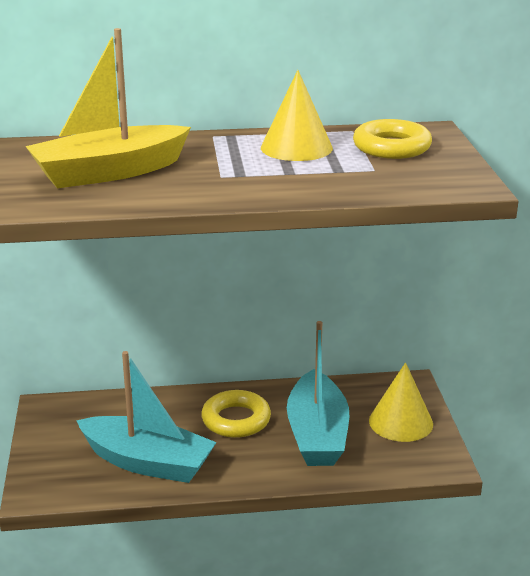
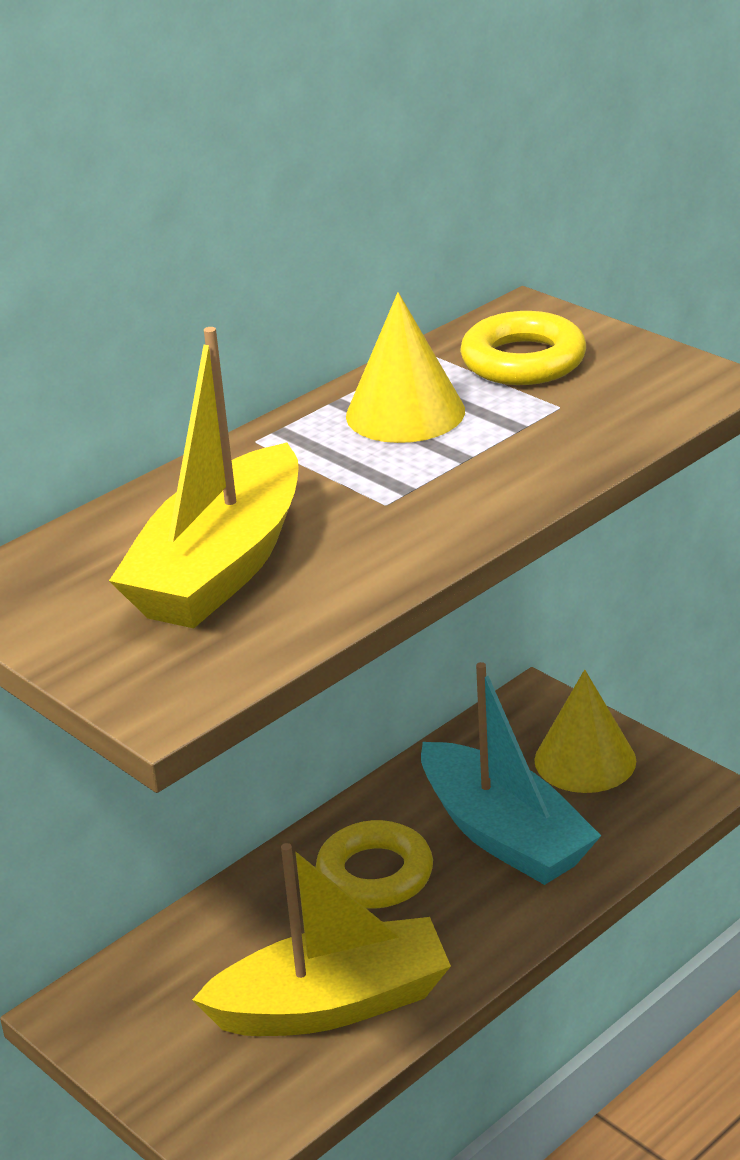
camera: 35 degrees left, 5 degrees up
(147, 462) = (332, 1004): turquoise boat -> yellow boat

